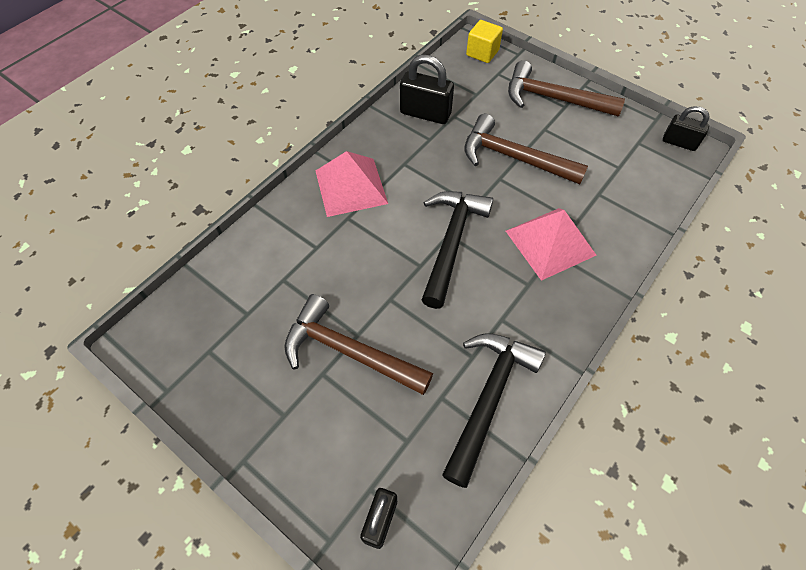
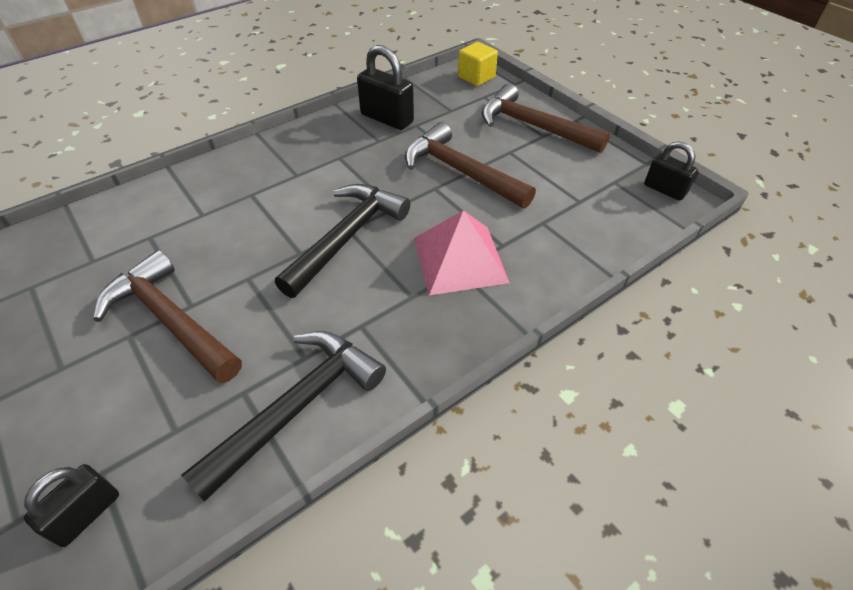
camera: 15 degrees right, 10 degrees down
(351, 186) = (272, 167): pink pyramid -> none

